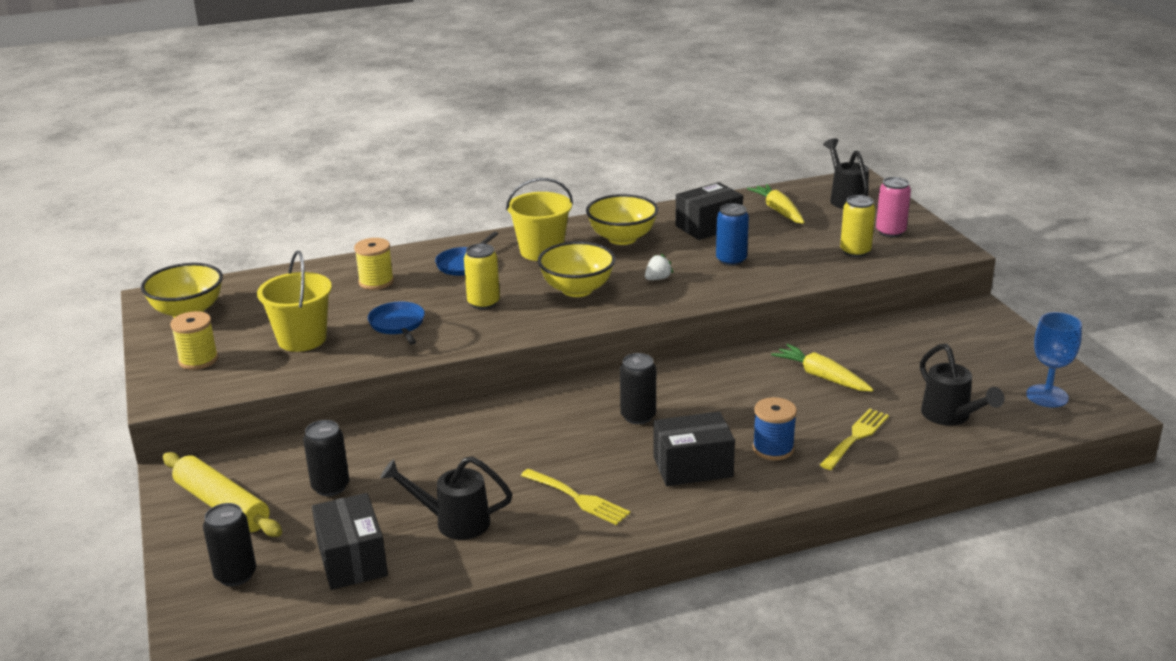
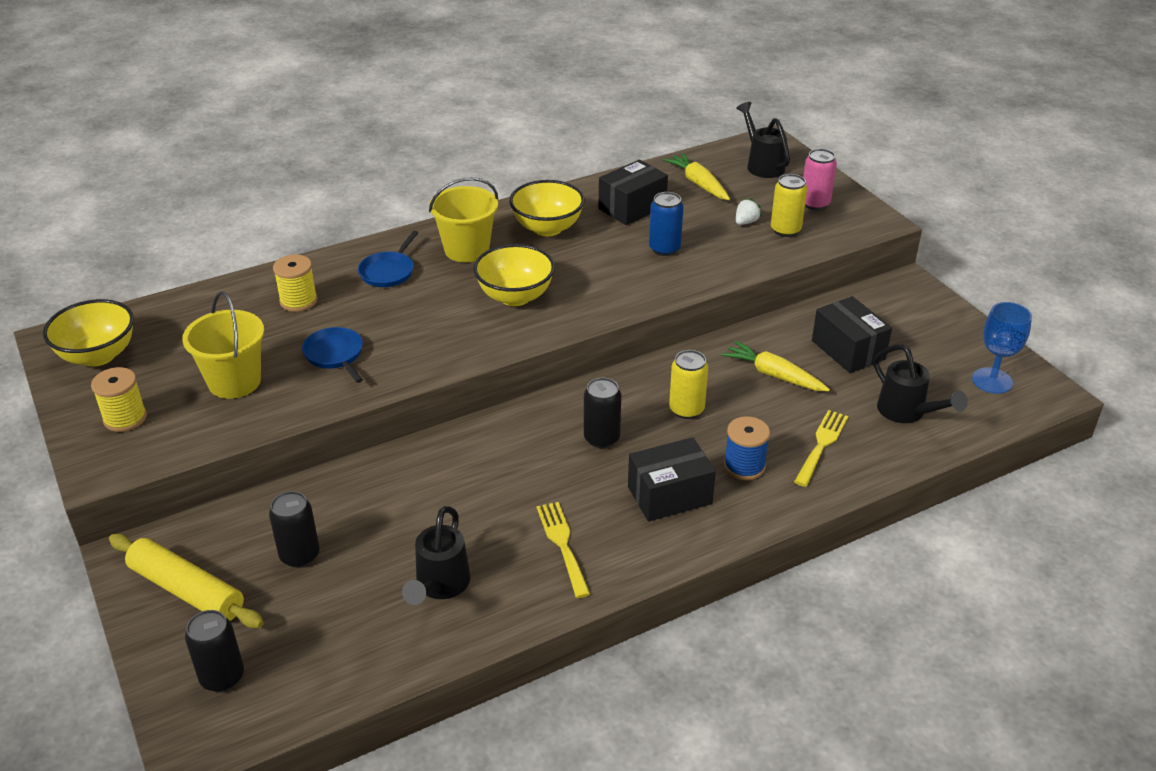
camera: 10 degrees left, 10 degrees up
(352, 559) = (344, 644): black box -> black box (848, 350)
(453, 522) = (439, 587): black watering can -> black watering can turned 75 degrees counterclockwise
(483, 303) = (420, 320): yellow can -> yellow can (686, 409)
(578, 498) = (562, 544): yellow fork -> yellow fork turned 135 degrees counterclockwise
(658, 279) = (595, 277): white strawberry -> white strawberry (746, 222)

